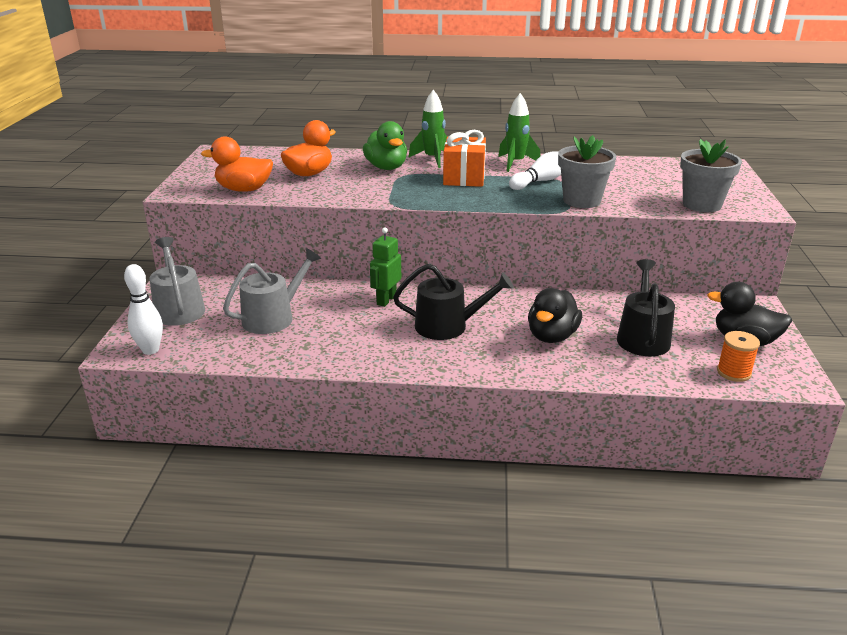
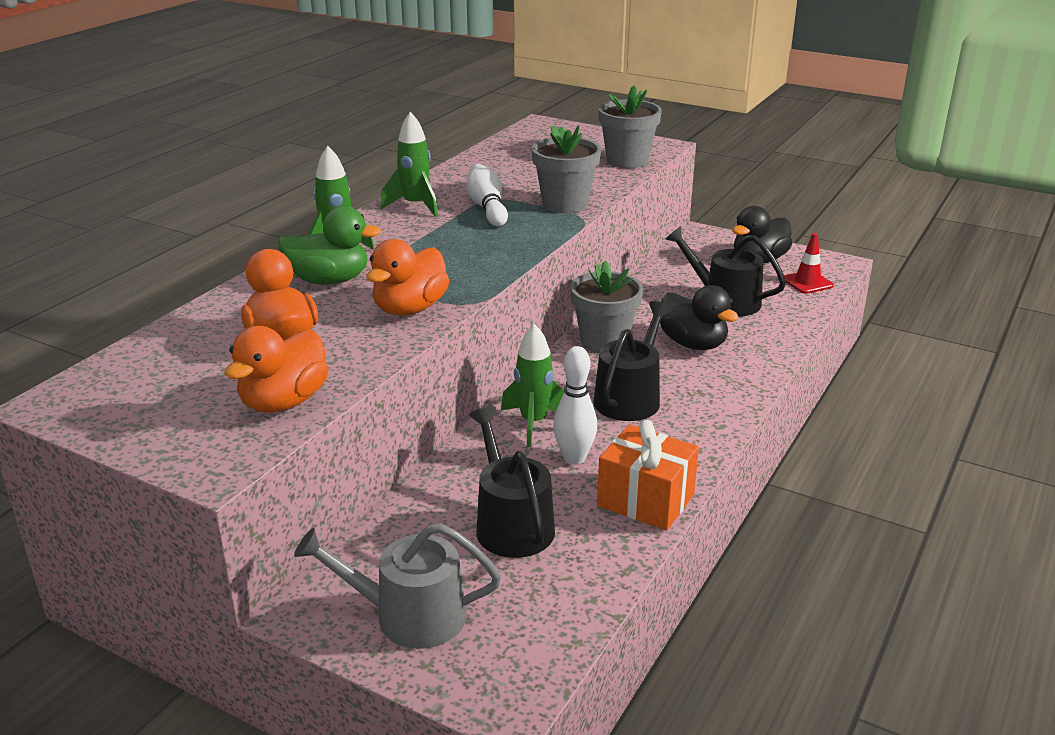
camera: 65 degrees left, 0 degrees up
(150, 350) = (525, 664): white bowling pin -> white bowling pin (574, 458)
(273, 317) = (511, 524): grey watering can -> black watering can
(370, 192) = (410, 309): none -> orange duck
(386, 300) = (533, 423): green robot -> green rocket
(464, 178) = (427, 243): orange gift -> orange gift (645, 500)
(516, 301) = (604, 341): none -> grey flower pot
(733, 372) = (807, 282): orange spool -> red traffic cone

